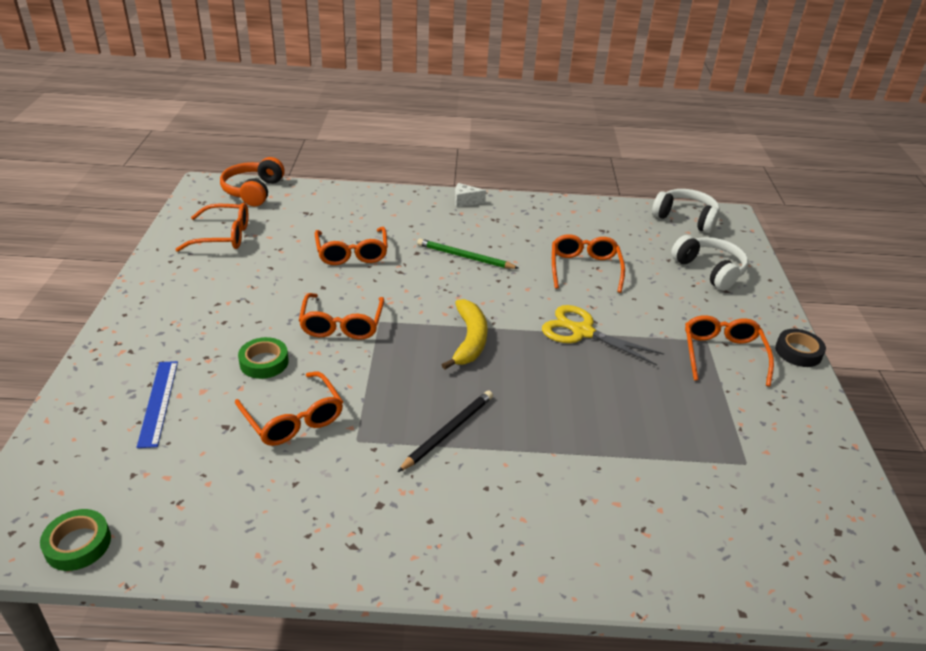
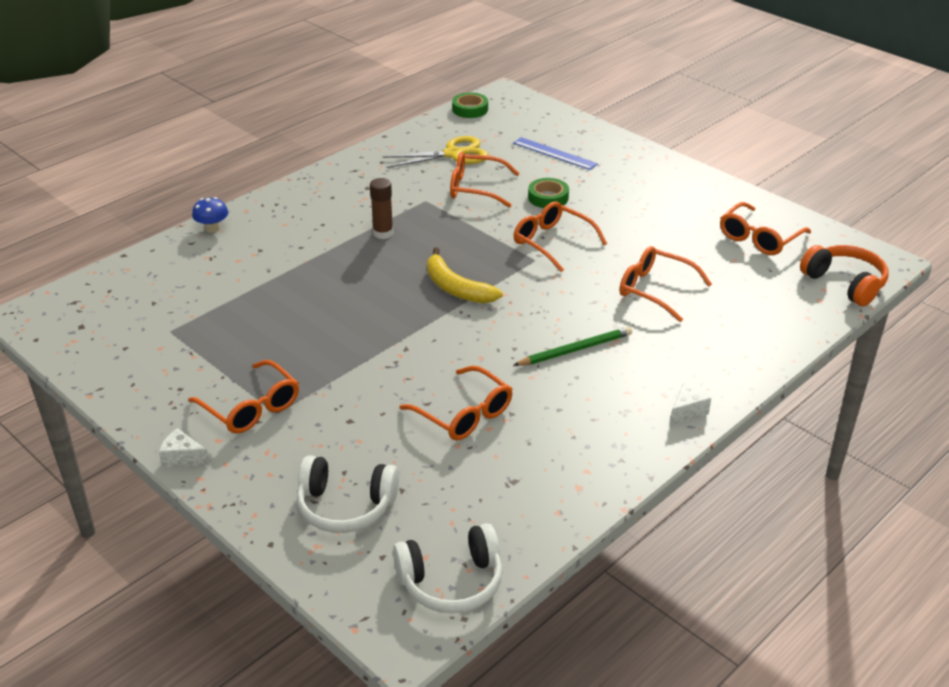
camera: 135 degrees right, 0 degrees up
(448, 431) = (383, 233): black pencil -> brown glue stick
(582, 332) = (386, 349): yellow scissors -> yellow scissors (453, 154)
(606, 576) = (212, 228): none -> blue mushroom
(798, 352) = (182, 458): black tape -> white cheese

